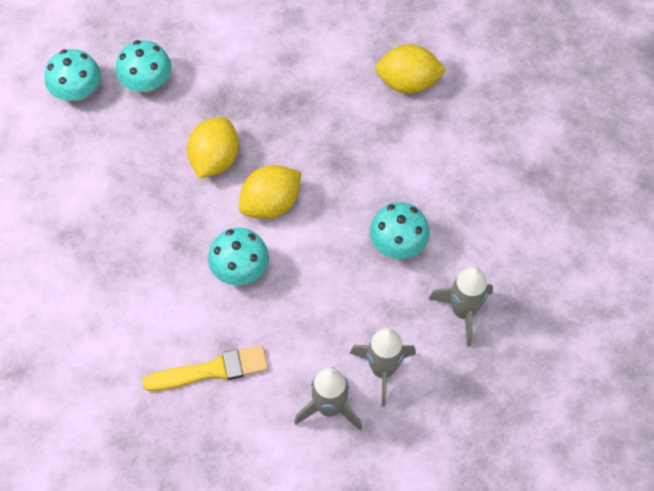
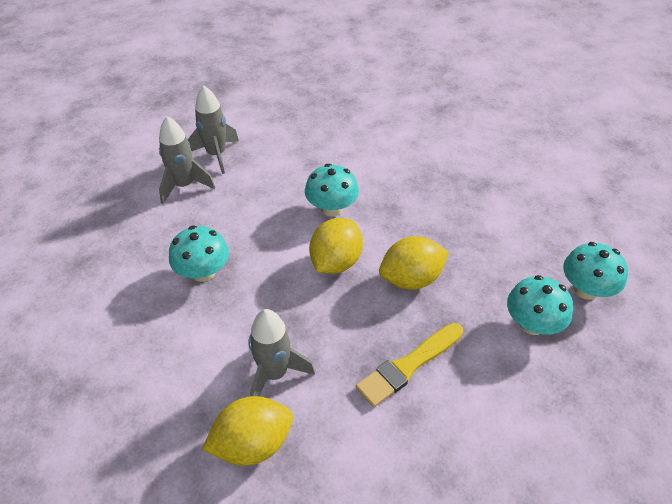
camera: 155 degrees right, 15 degrees down
(211, 370) = (313, 147): yellow brush -> yellow brush (408, 365)
(215, 159) = (411, 279): yellow lemon -> yellow lemon turned 75 degrees clockwise
(463, 311) = (127, 242): grey rocket -> grey rocket (275, 373)

